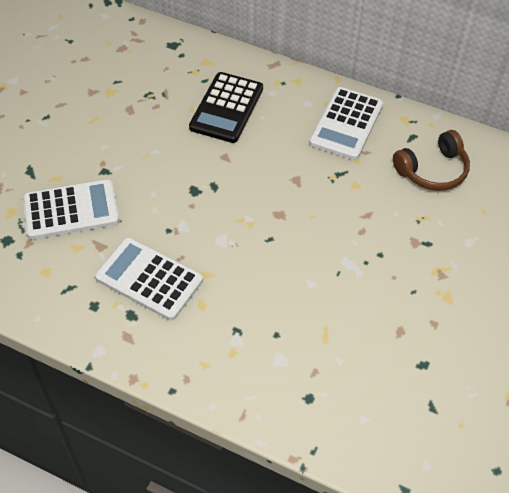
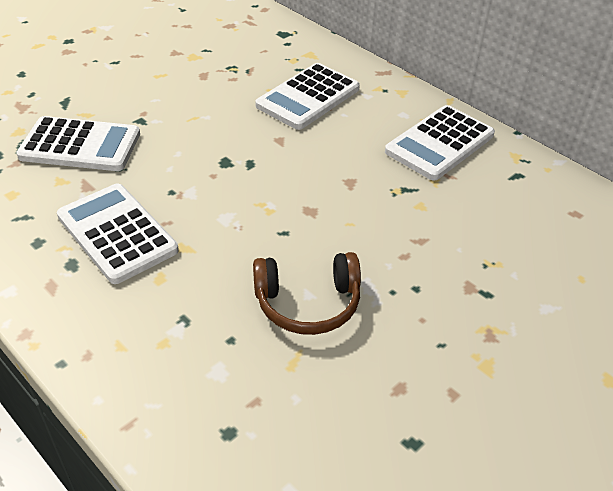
camera: 20 degrees right, 10 degrees down
(227, 108) = (308, 97): black calculator -> white calculator
(433, 170) = (529, 216): brown headphones -> brown headphones (308, 303)

